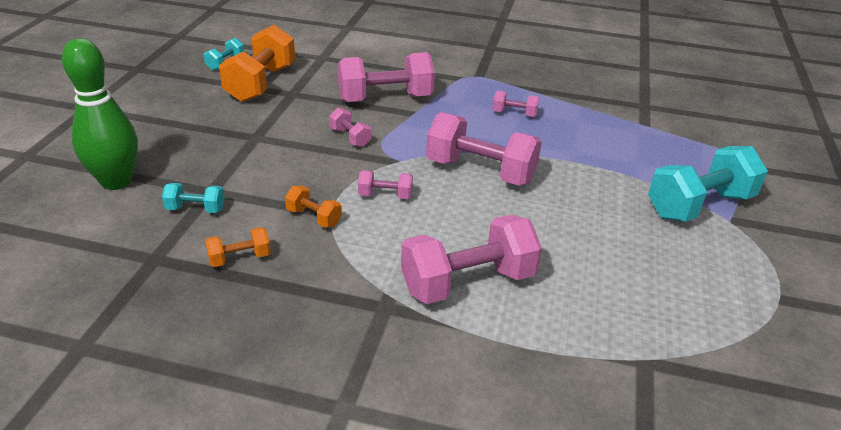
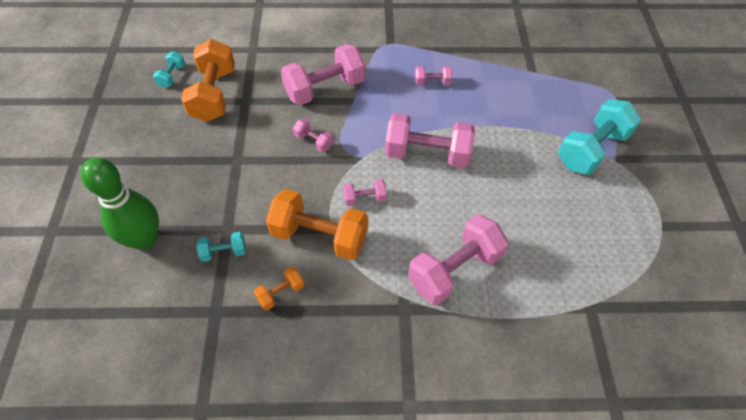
camera: 15 degrees left, 20 degrees up
(314, 217) = (319, 236): orange dumbbell -> orange dumbbell, size x2.10

